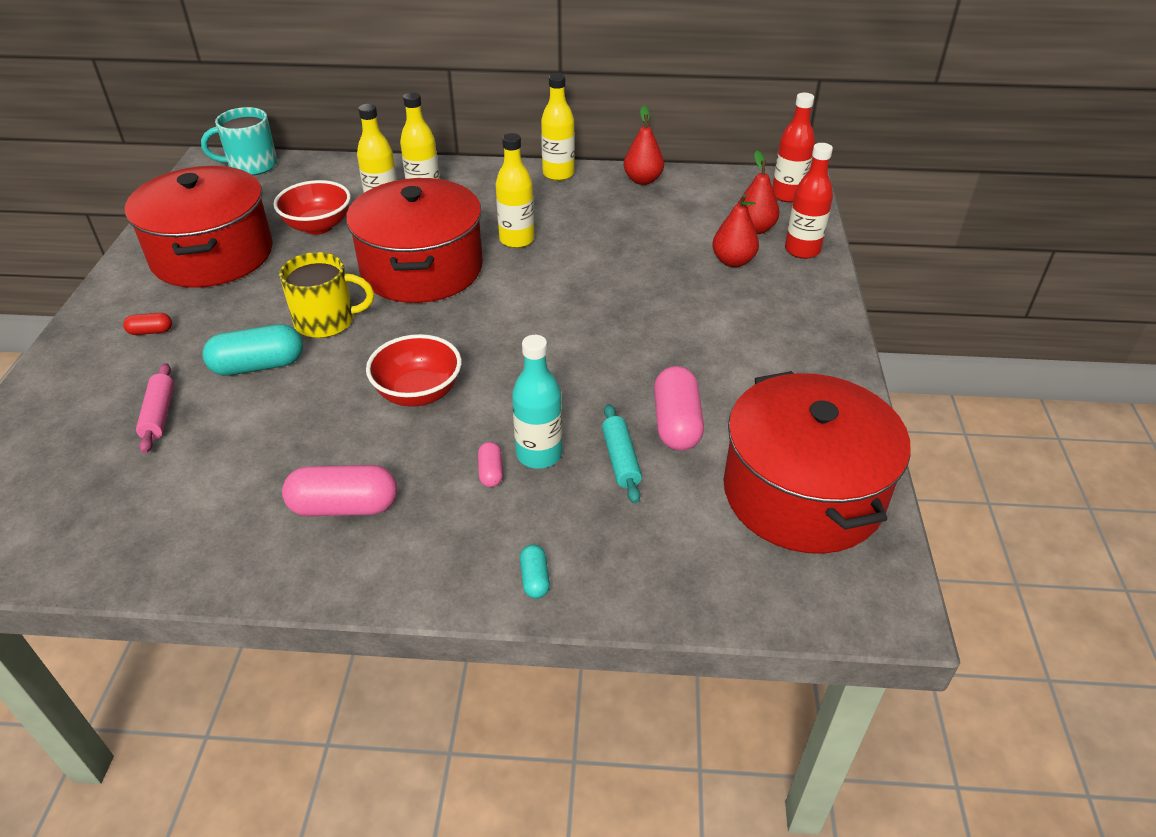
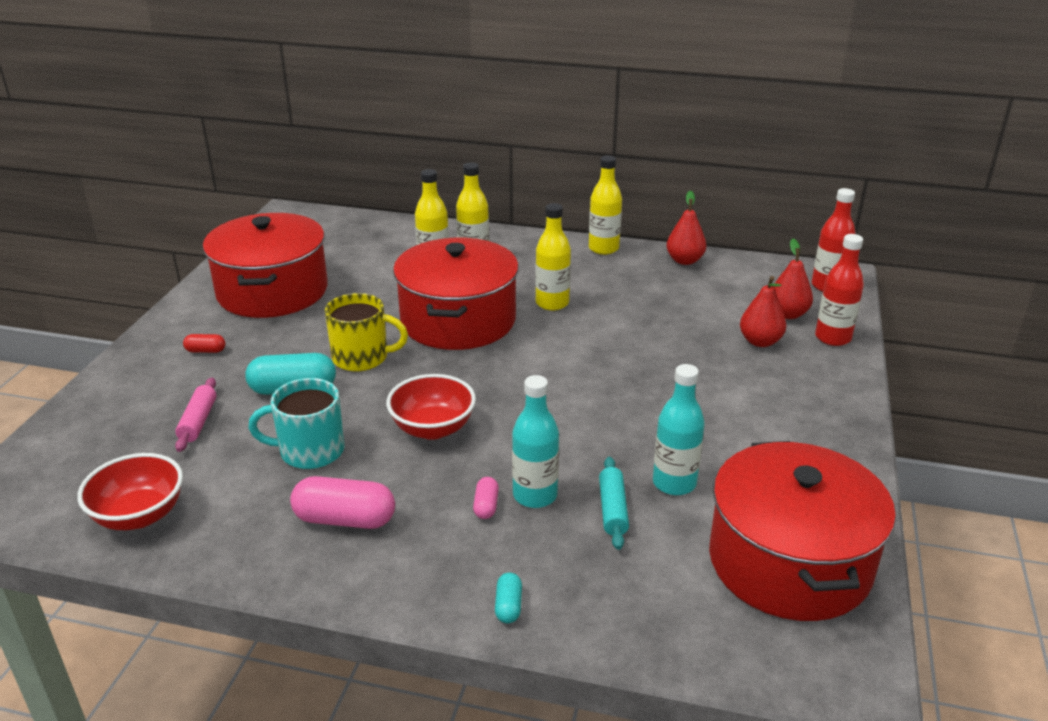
camera: 10 degrees right, 10 degrees down
(251, 165) = (322, 219): turquoise mug -> turquoise mug (310, 451)
(318, 226) = (371, 275): red bowl -> red bowl (139, 515)
(676, 423) = (674, 483): pink capsule -> turquoise bottle

